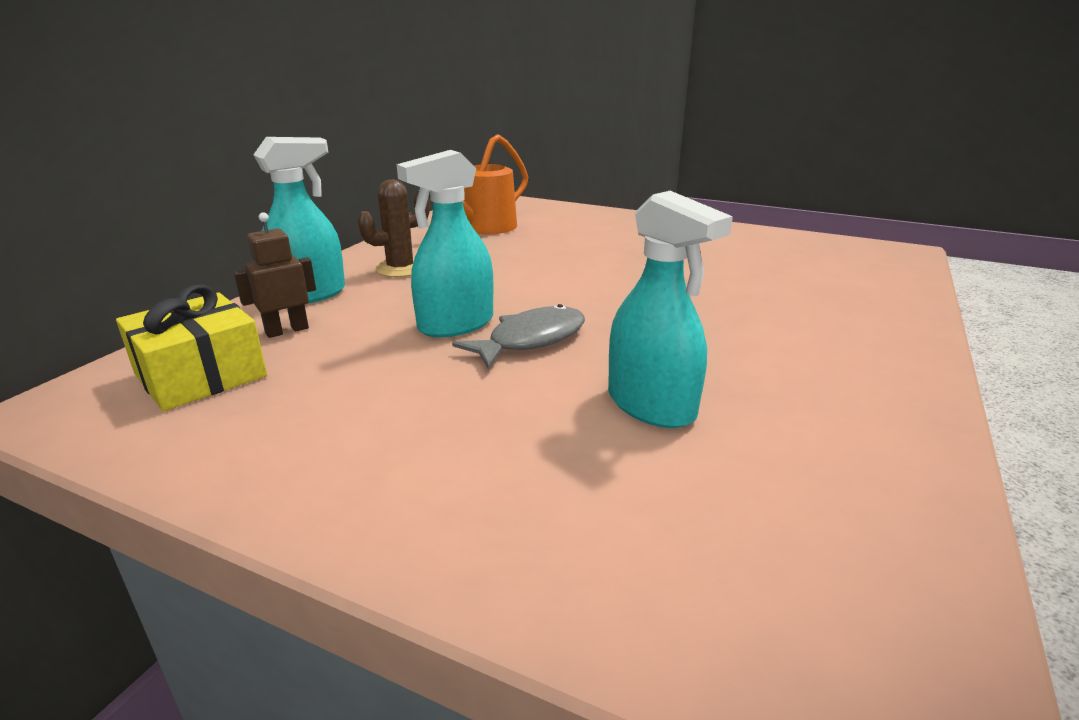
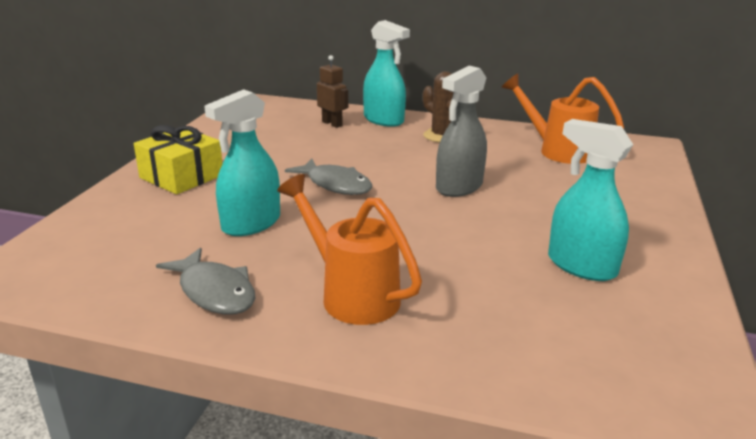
camera: 80 degrees right, 0 degrees up
(201, 375) = (279, 117): yellow gift -> yellow gift (181, 176)
(455, 324) = (353, 161): turquoise spray bottle -> turquoise spray bottle (581, 266)
(558, 276) = (459, 187): none -> grey spray bottle
(812, 346) = (351, 294): none -> orange watering can
(849, 432) = (214, 292): none -> grey fish

